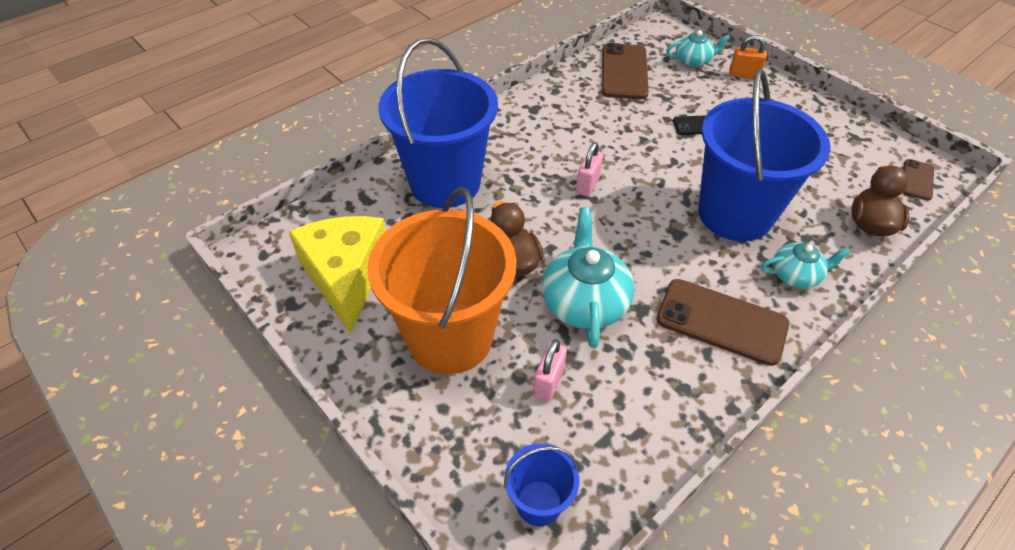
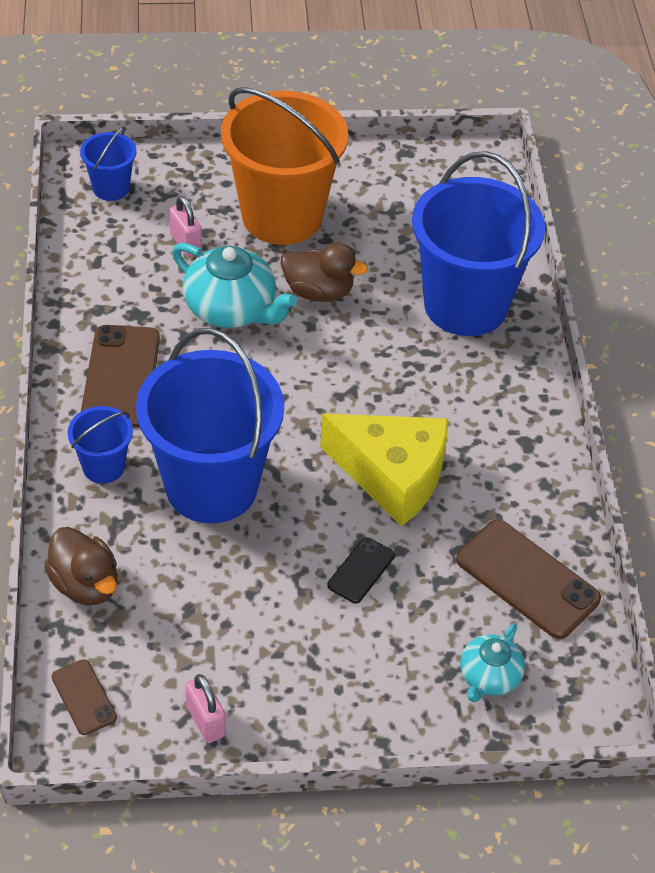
camera: 125 degrees right, 0 degrees up
(346, 276) = (404, 191): yellow cheese -> yellow cheese (392, 476)
(587, 185) = (362, 404): pink padlock -> pink padlock (205, 721)
(721, 321) = (121, 376): brown phone -> brown phone turned 60 degrees counterclockwise
(743, 75) = (410, 707): orange padlock -> none
(795, 275) = (103, 467): turquoise teapot -> blue bucket

